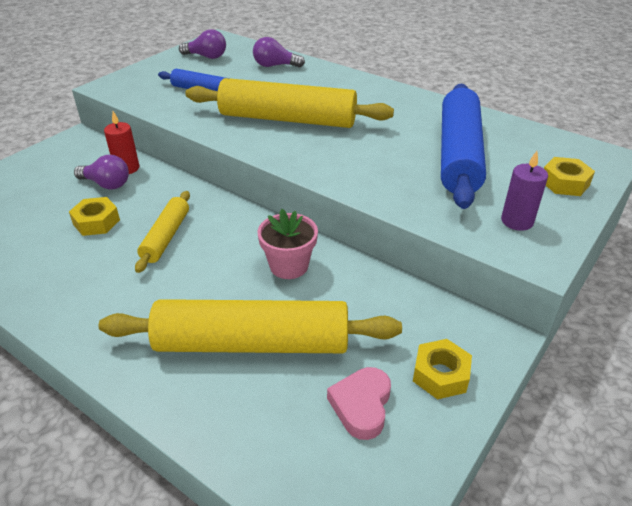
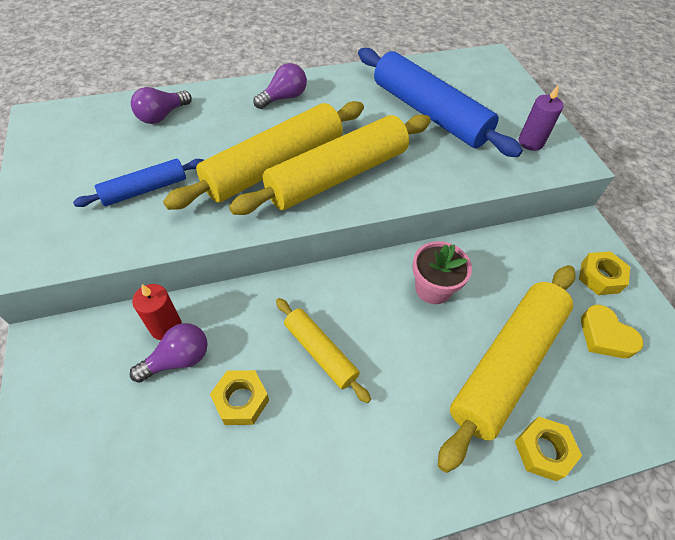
camera: 55 degrees left, 15 degrees up
(206, 57) = (70, 148): purple light bulb -> purple light bulb (284, 98)
(315, 146) = (337, 176): none -> yellow rolling pin
(361, 405) = (605, 336): pink heart -> yellow heart
(564, 183) = (506, 94): yellow nut -> yellow nut (543, 450)

